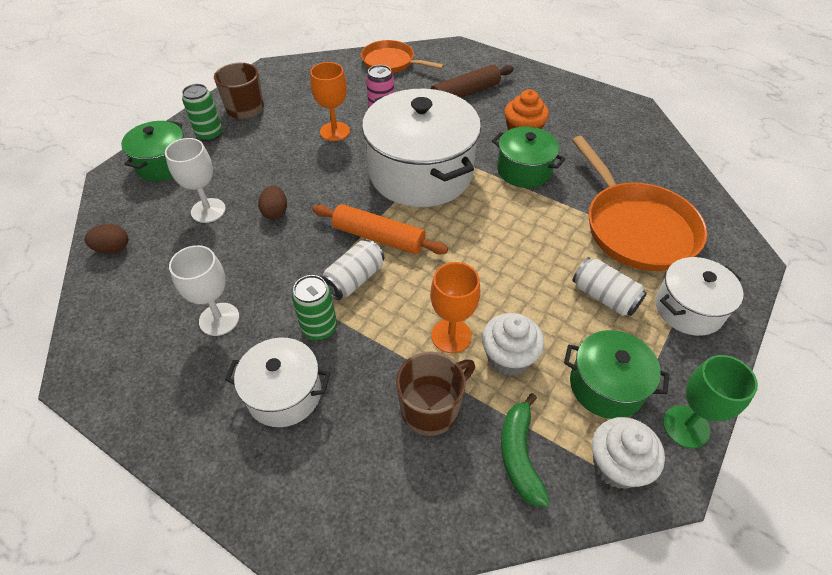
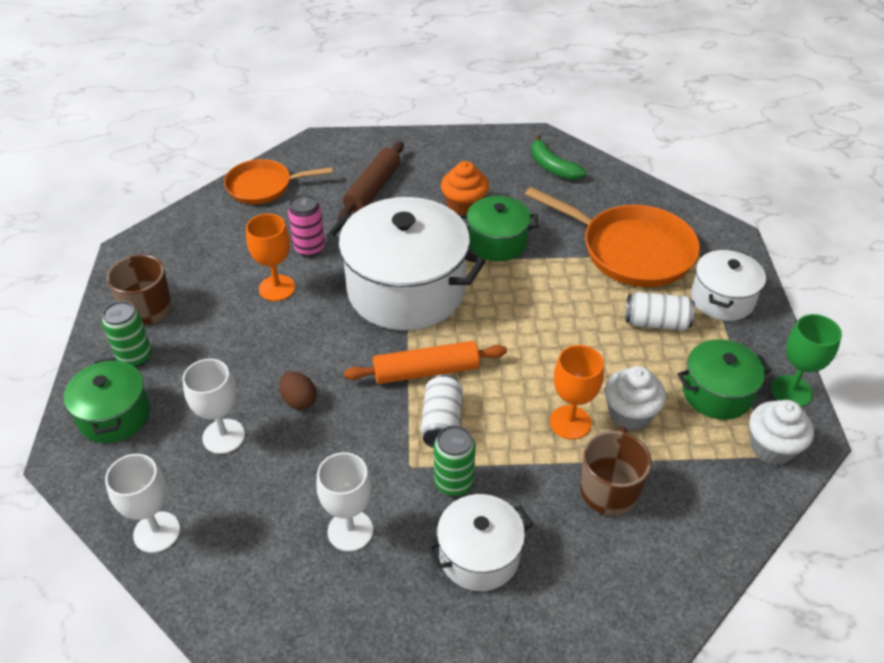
camera: 35 degrees left, 5 degrees down
(113, 249) = (157, 532): brown egg -> white goblet
(519, 455) = (703, 483): green banana -> green banana (552, 167)

